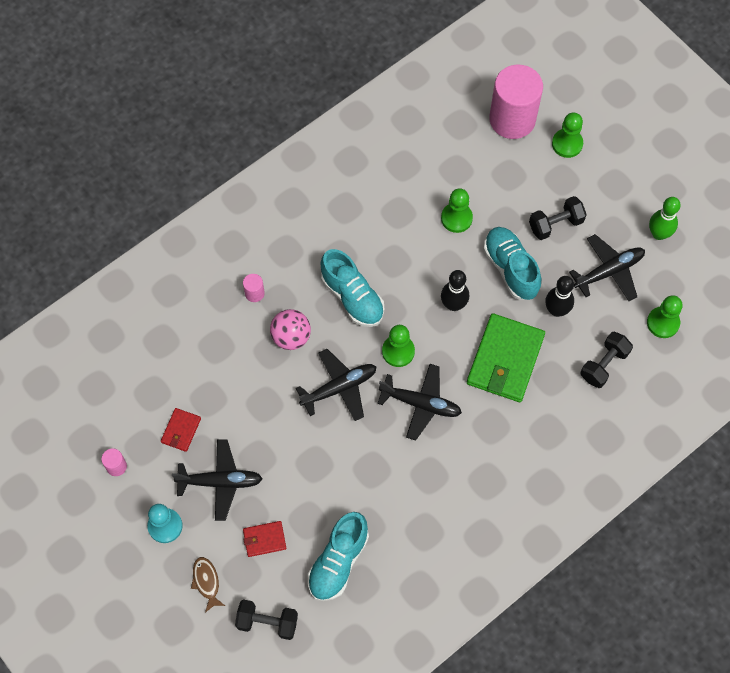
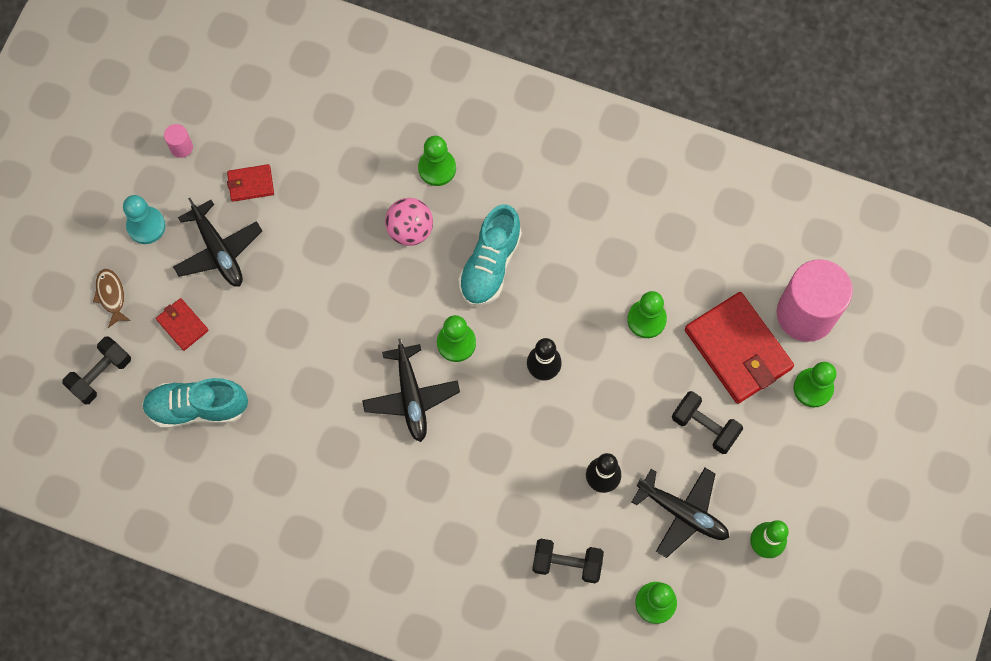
camera: 60 degrees right, 5 degrees up
(206, 582) = (111, 296): brown fish -> brown fish turned 60 degrees counterclockwise
(254, 293) = (437, 168): pink cylinder -> green pawn
(267, 622) = (101, 375): black dumbbell -> black dumbbell turned 60 degrees clockwise
(339, 388) = (382, 307): black plane -> none
(505, 360) = (511, 456): green wallet -> none
(510, 268) = (621, 406): turquoise shoe -> none
(513, 174) = (738, 350): none -> red wallet

